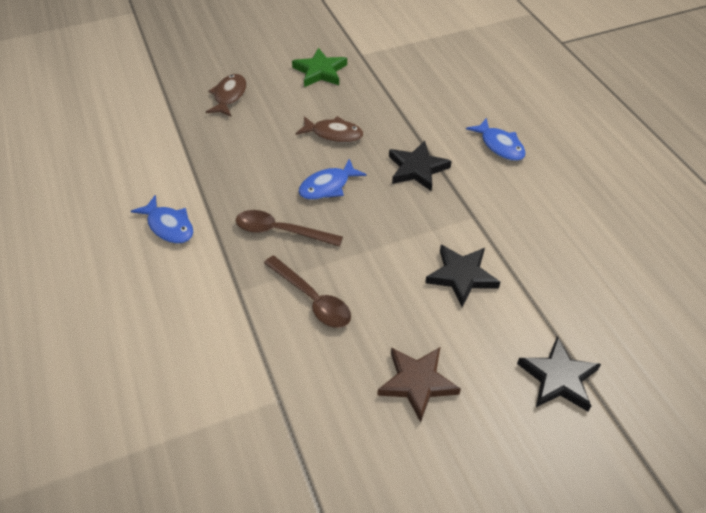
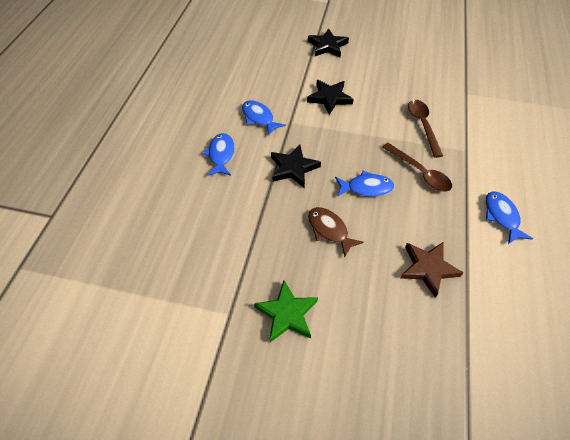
camera: 145 degrees left, 5 degrees up
(229, 96) = (398, 333): brown fish -> none
(417, 383) = (393, 71): brown star -> brown star (428, 268)
(512, 203) = (259, 118): none -> blue fish

